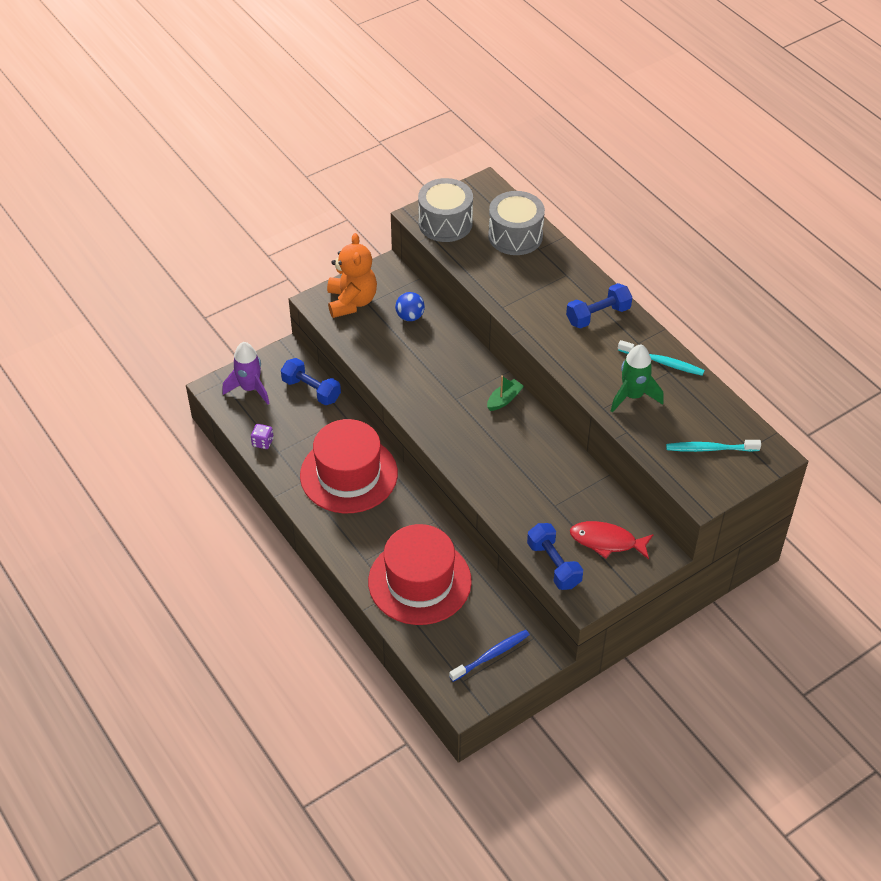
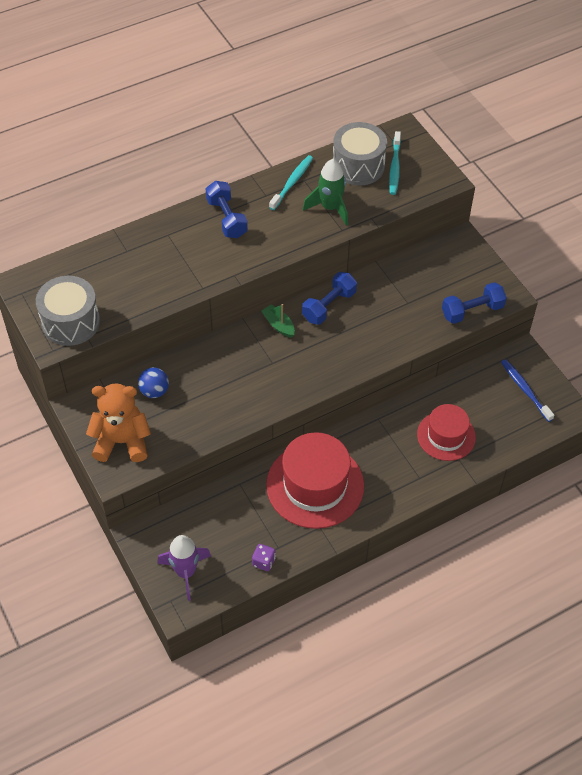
camera: 85 degrees left, 5 degrees up
(311, 390) = (197, 513): blue dumbbell -> blue dumbbell (329, 306)
(419, 581) = (446, 436): red hat -> red hat, size x0.61
(515, 236) = (104, 267): grey drum -> grey drum (358, 166)
(607, 541) = (448, 272): red fish -> none

